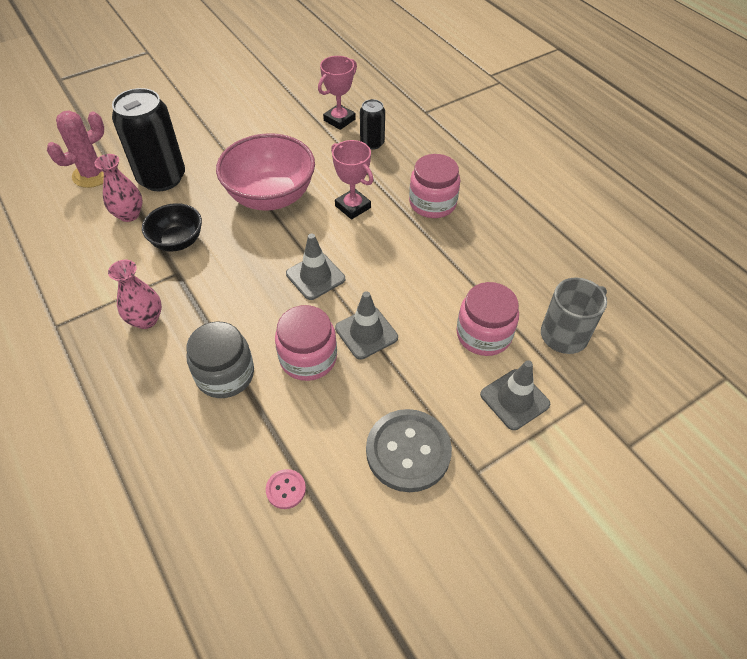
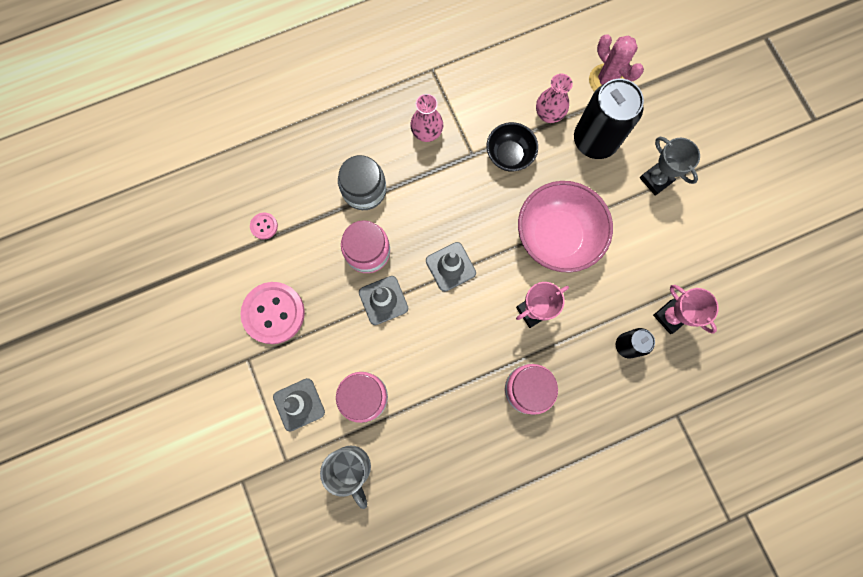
camera: 100 degrees right, 25 degrees up
(206, 135) = (656, 180): none -> grey trophy
(408, 451) = (273, 313): grey button -> pink button

